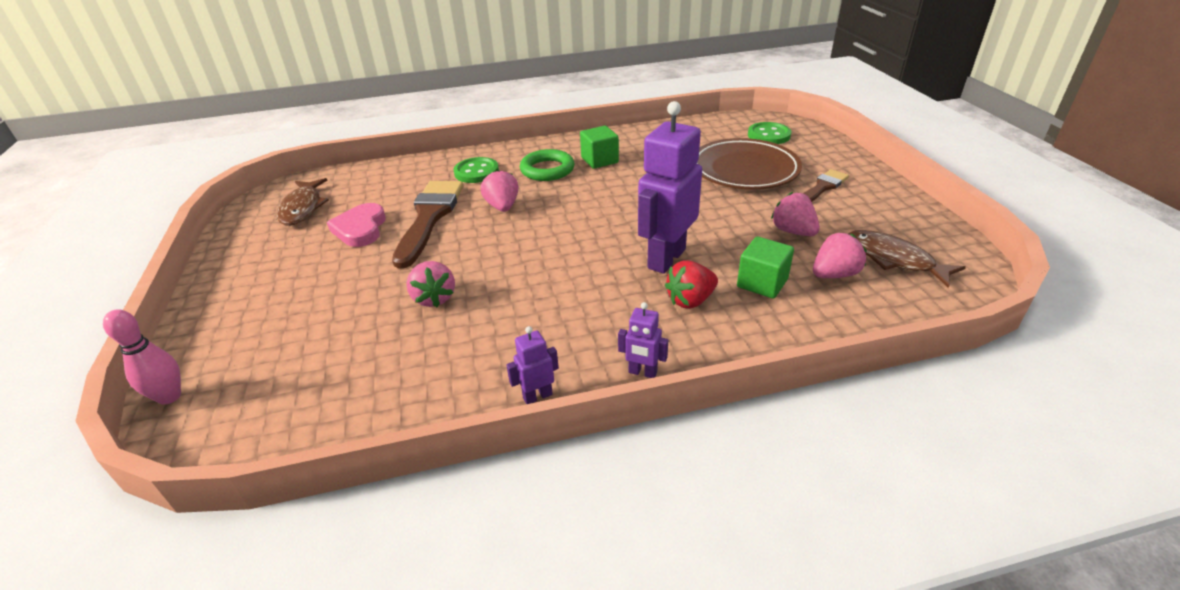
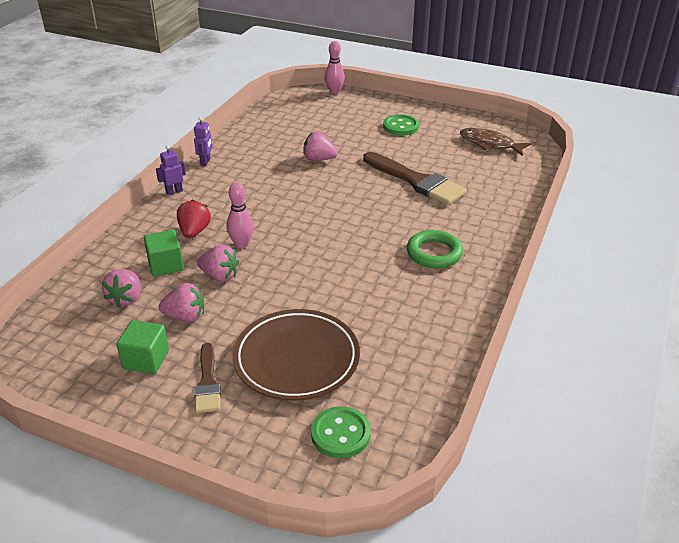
camera: 125 degrees right, 0 degrees up
(360, 229) = (432, 156): pink heart -> none
(476, 172) = (470, 220): green button -> green button (401, 126)
(502, 207) = (395, 212): pink strawberry -> pink strawberry (220, 276)
(599, 160) = (419, 287): green cube -> green cube (146, 359)
(666, 258) = (241, 244): purple robot -> pink bowling pin
(894, 259) = (93, 337): brown fish -> none

